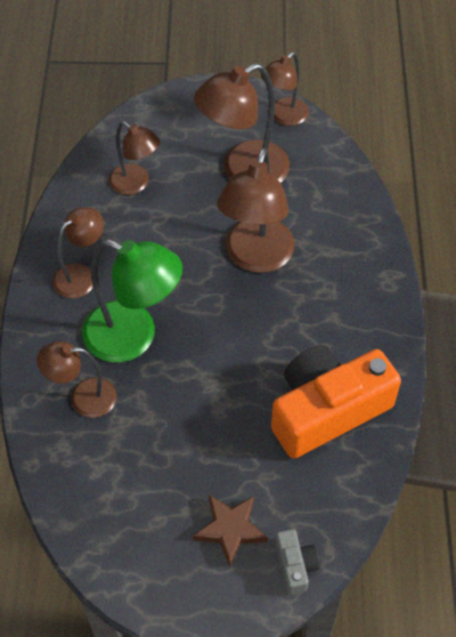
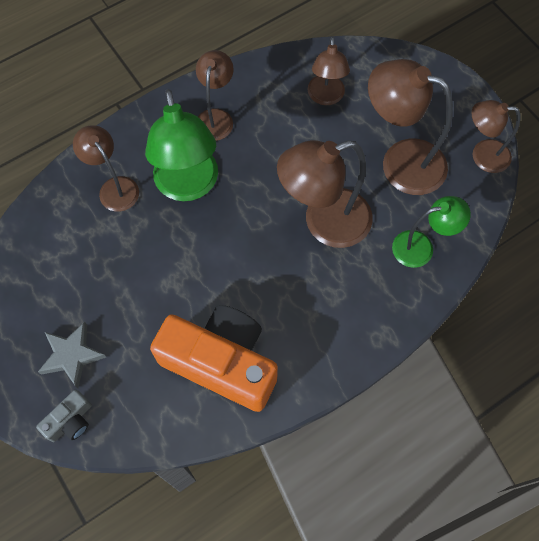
camera: 55 degrees right, 10 degrees up
(81, 275) = (216, 117): brown lamp -> brown lamp turned 90 degrees counterclockwise
(230, 529) = (72, 355): brown star -> grey star
(332, 206) = (421, 247): none -> green lamp

